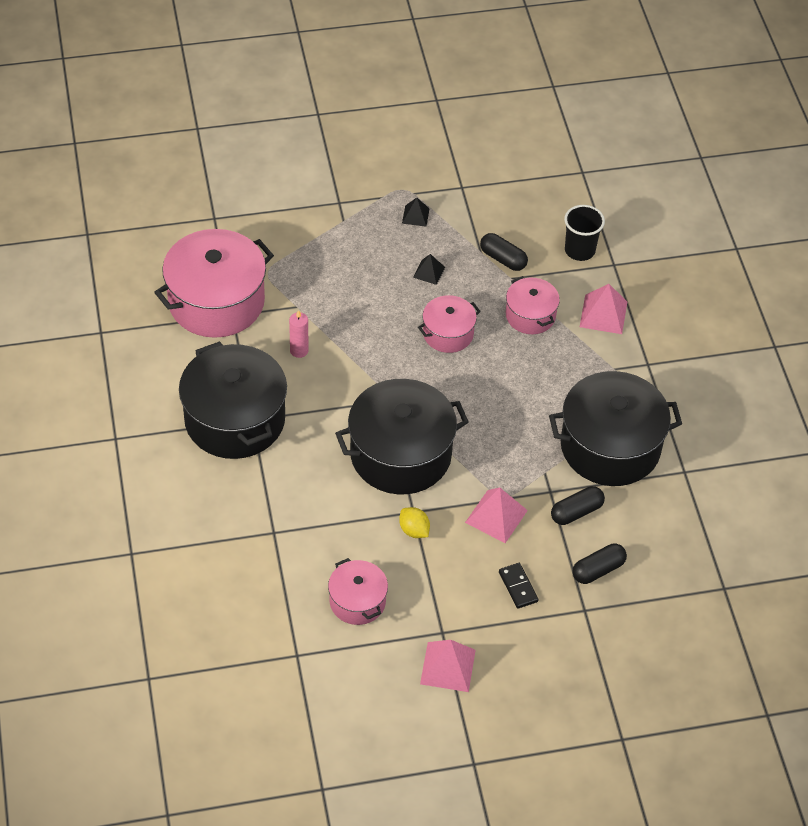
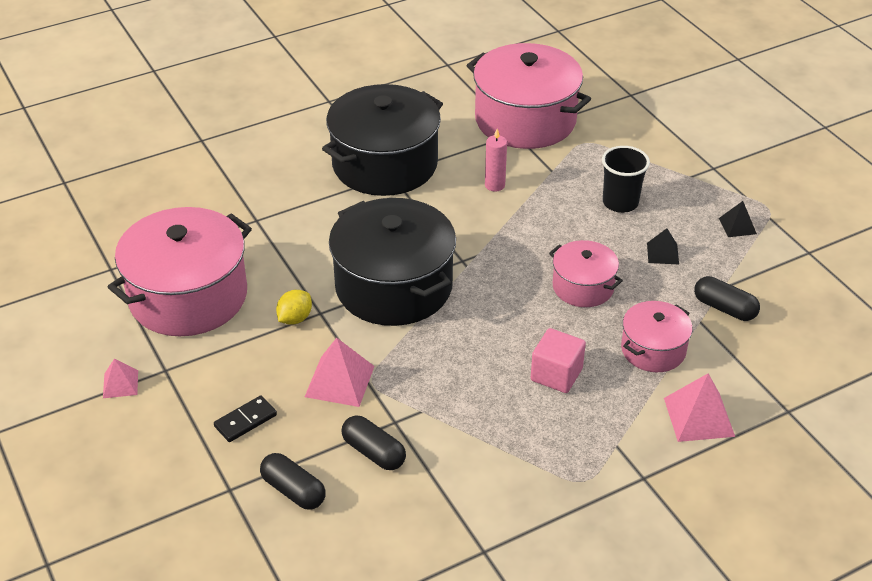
camera: 75 degrees right, 10 degrees down
(357, 601) = (188, 296): pink pot -> pink pot, size x1.90
(448, 666) = (120, 384): pink pyramid -> pink pyramid, size x0.60
(503, 259) = (724, 308): black capsule -> black capsule turned 75 degrees counterclockwise
(535, 380) = (556, 374): none -> pink cube
(579, 250) = (787, 373): black cup -> black cup (620, 203)
(610, 446) = (489, 465): black pot -> none

